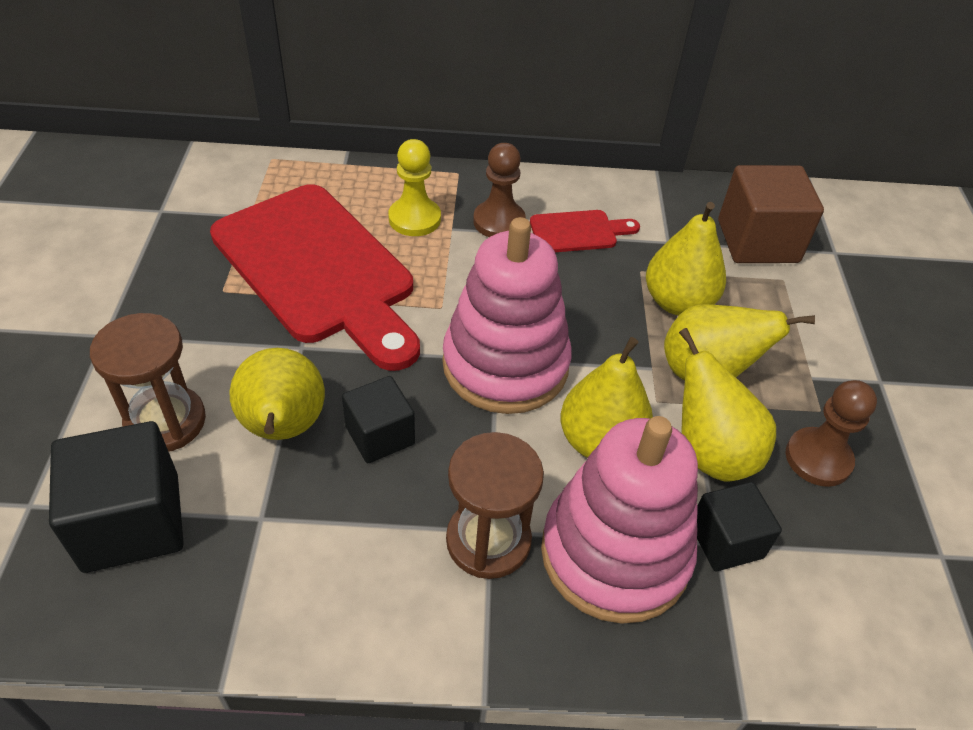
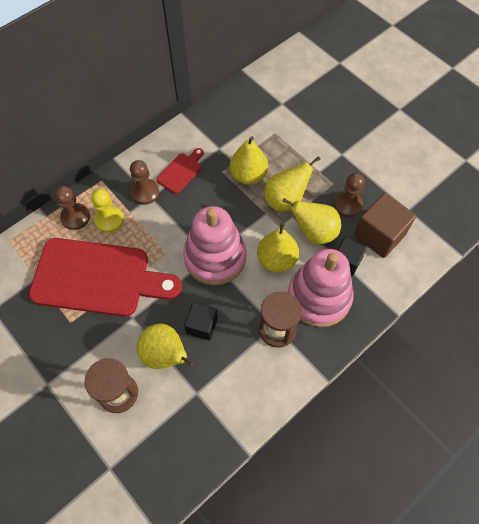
camera: 40 degrees left, 15 degrees up
(132, 522) = (154, 437): black cube -> none
(377, 188) = (75, 217): none -> brown pawn
(757, 241) = (251, 120): brown cube -> brown cube (379, 235)

